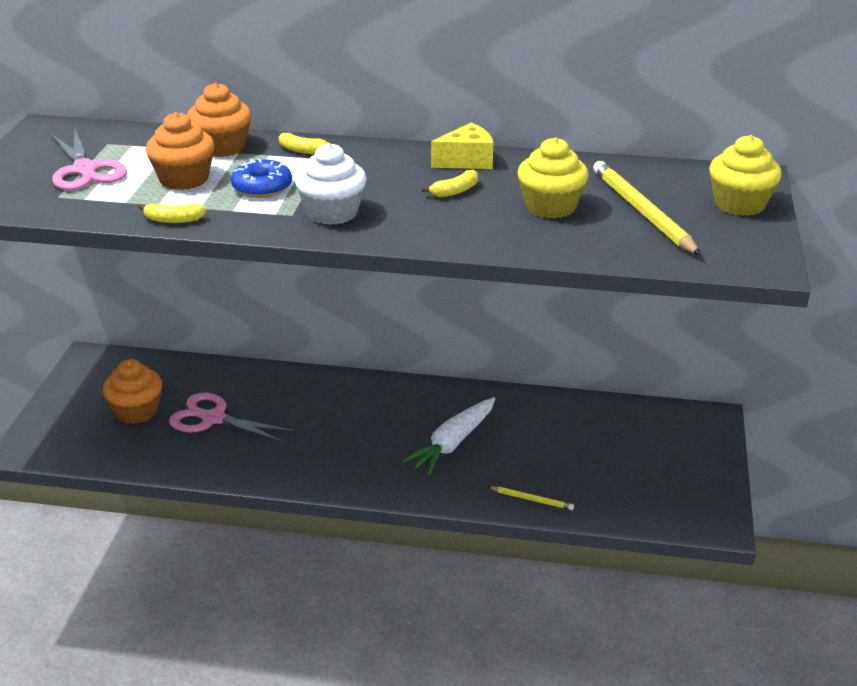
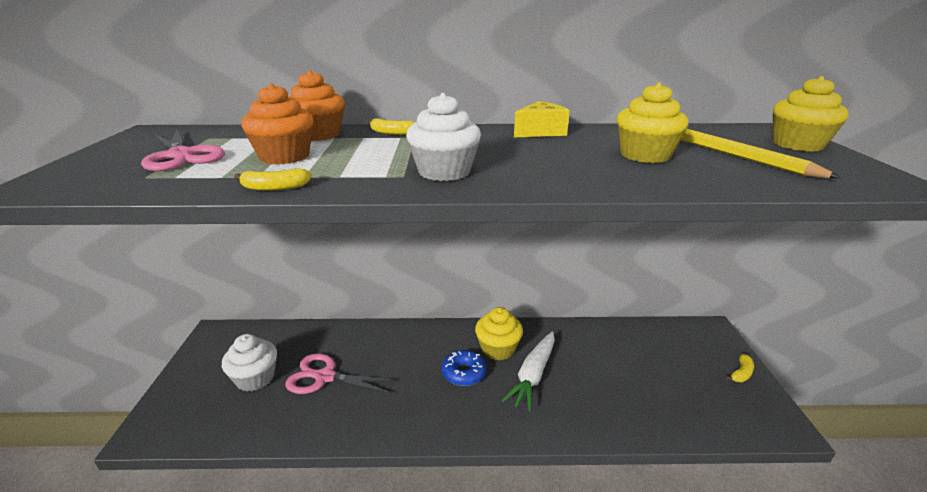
camera: 10 degrees left, 5 degrees down
(136, 411) = (255, 378): orange cupcake -> white cupcake
(262, 187) = (365, 158): blue donut -> blue donut (464, 373)
(423, 411) = (498, 349): none -> yellow cupcake
(455, 191) = (549, 150): yellow banana -> yellow banana (741, 373)
(531, 499) = (622, 423): yellow pencil -> none

